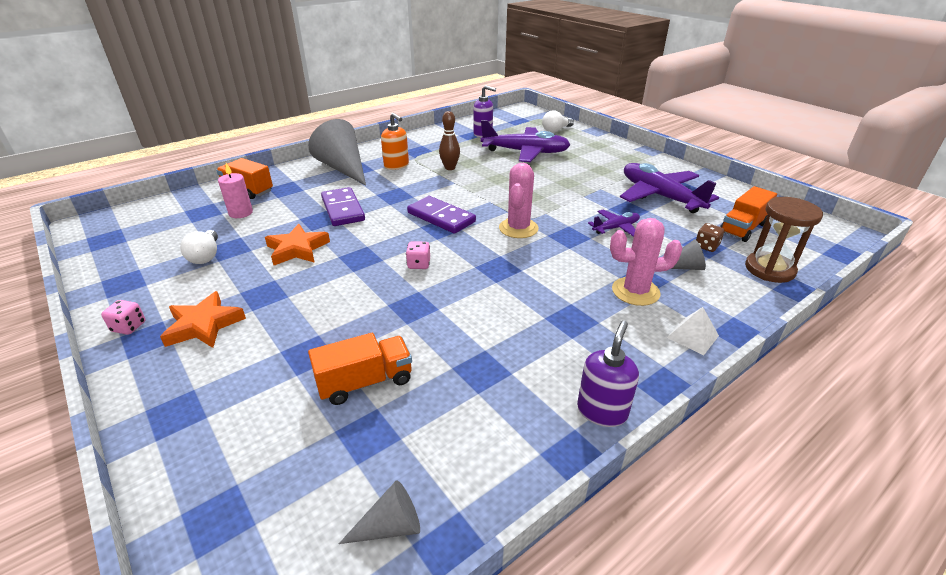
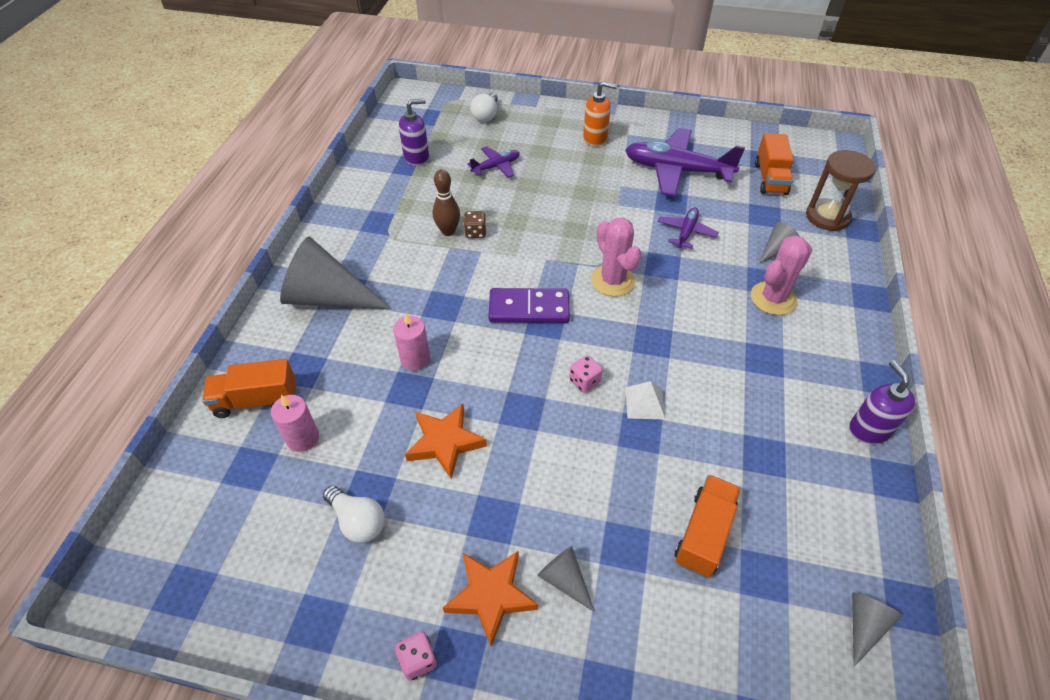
camera: 40 degrees left, 15 degrees up
(249, 345) = (564, 580): none -> grey cone
(342, 209) = (415, 359): purple domino -> pink candle
(396, 166) = (385, 259): orange soap dispenser -> orange soap dispenser (595, 138)
(525, 152) = (496, 167): purple plane -> purple plane, size x0.50
(692, 336) = (849, 320): white pyramid -> white pyramid (645, 403)
(706, 246) = (767, 215): brown dice -> brown dice (475, 232)

